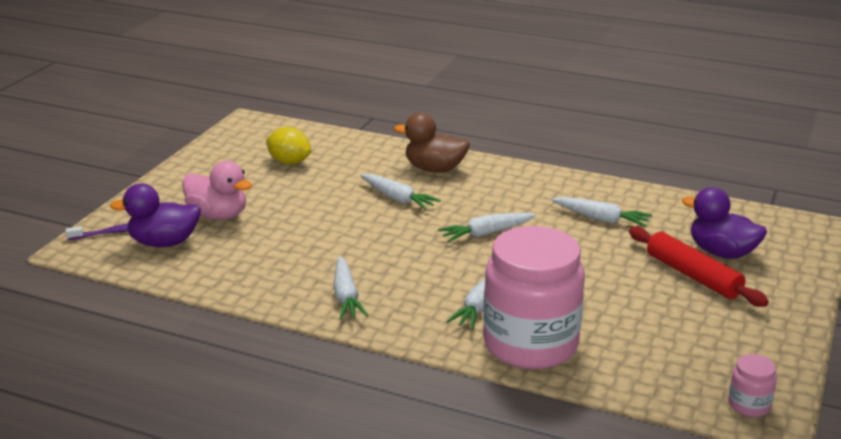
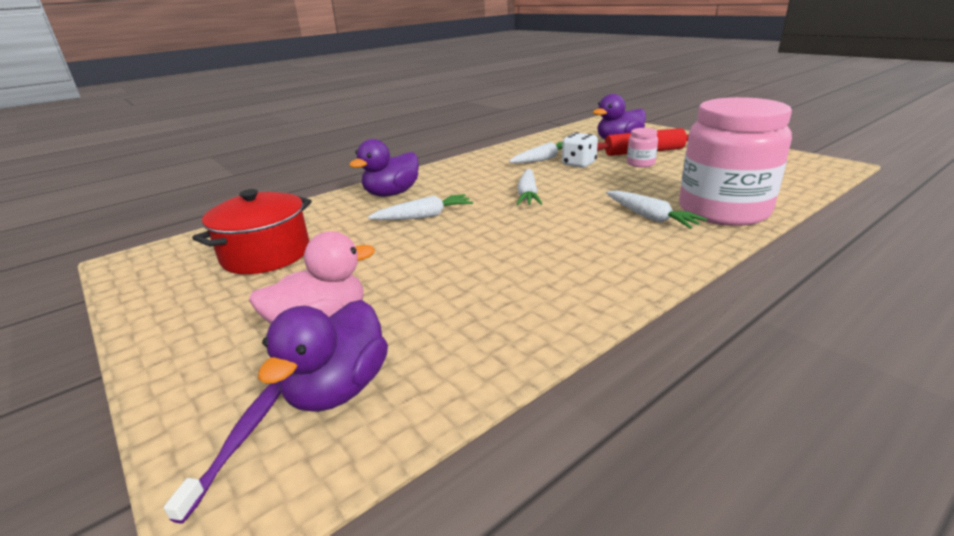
camera: 60 degrees left, 0 degrees up
(289, 162) = (266, 254): yellow lemon -> red pot
(346, 296) = (595, 274): white carrot -> none
(434, 169) = (392, 194): brown duck -> purple duck
(604, 242) = (579, 164): none -> white dice
(749, 405) = (818, 166): pink jar -> pink jar (640, 163)

